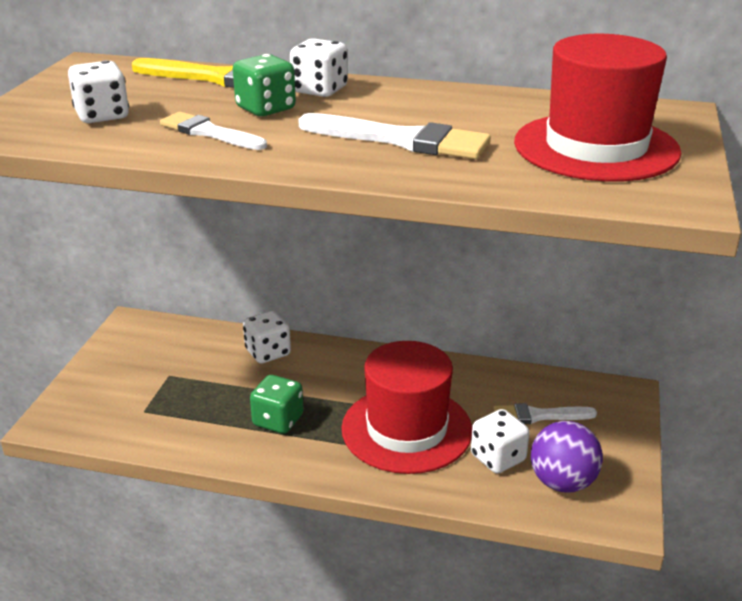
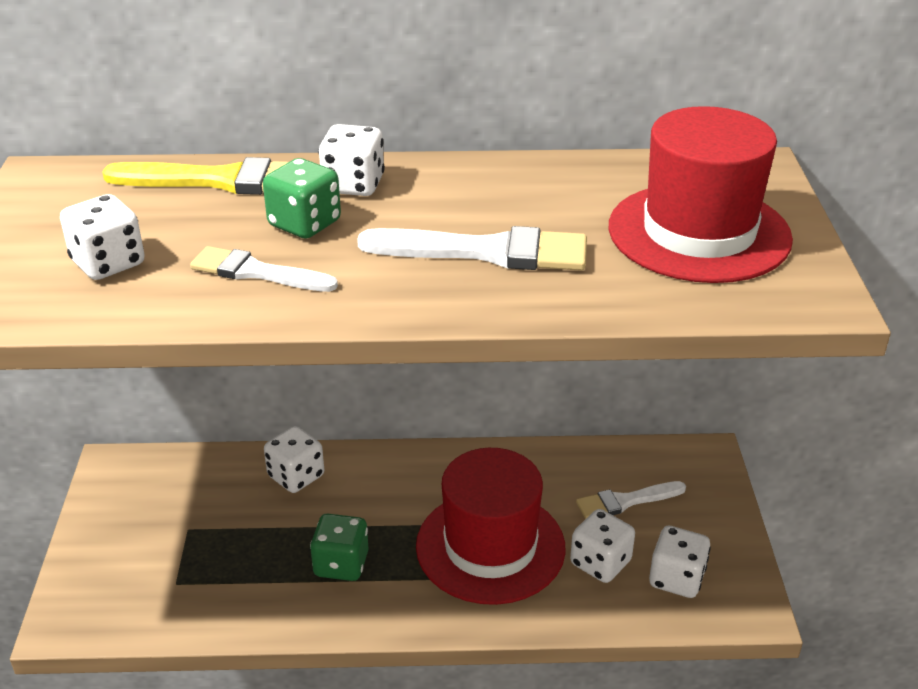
camera: 15 degrees left, 5 degrees up
(562, 482) = (676, 579): purple ball -> white dice

